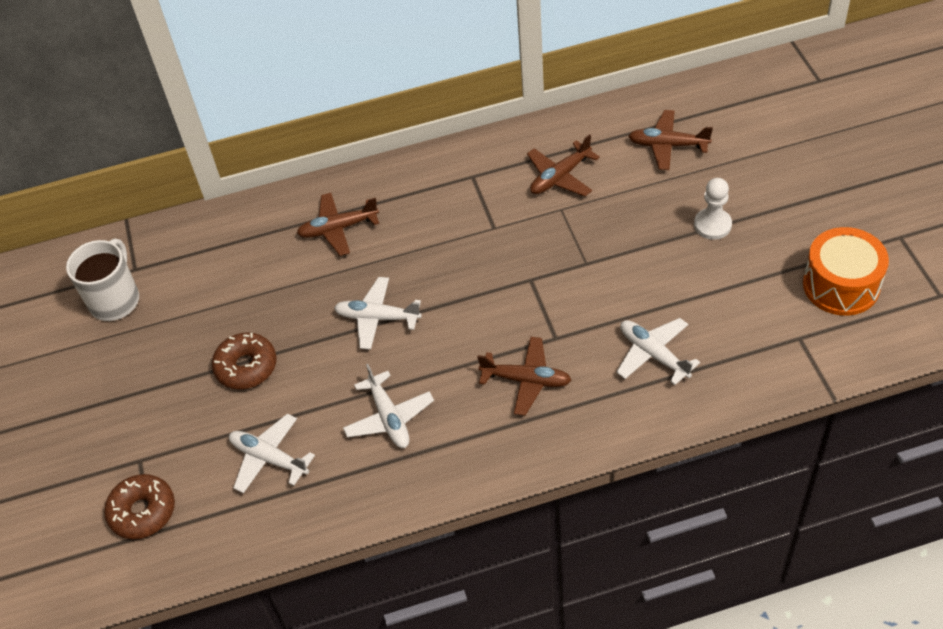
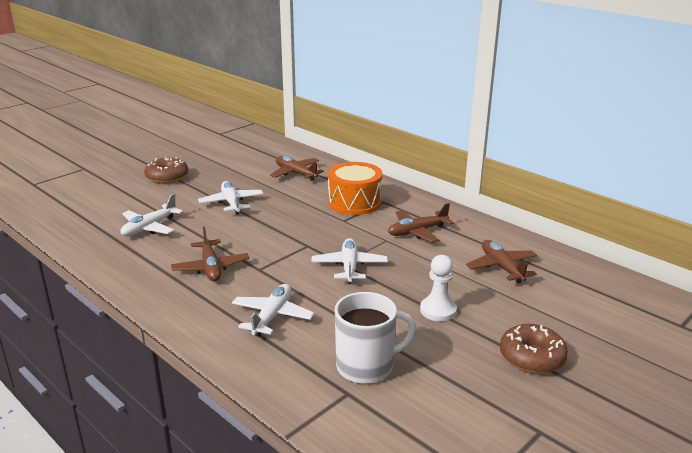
camera: 55 degrees right, 25 degrees down
(115, 300) = (194, 135): white mug -> white mug (367, 366)
(143, 512) = (48, 178): brown donut -> brown donut (532, 357)
(269, 458) = (100, 200): white plane -> white plane (349, 267)
(560, 177) = (417, 232): brown plane -> brown plane turned 45 degrees counterclockwise
(841, 285) = (436, 404): orange drum -> orange drum (354, 202)

